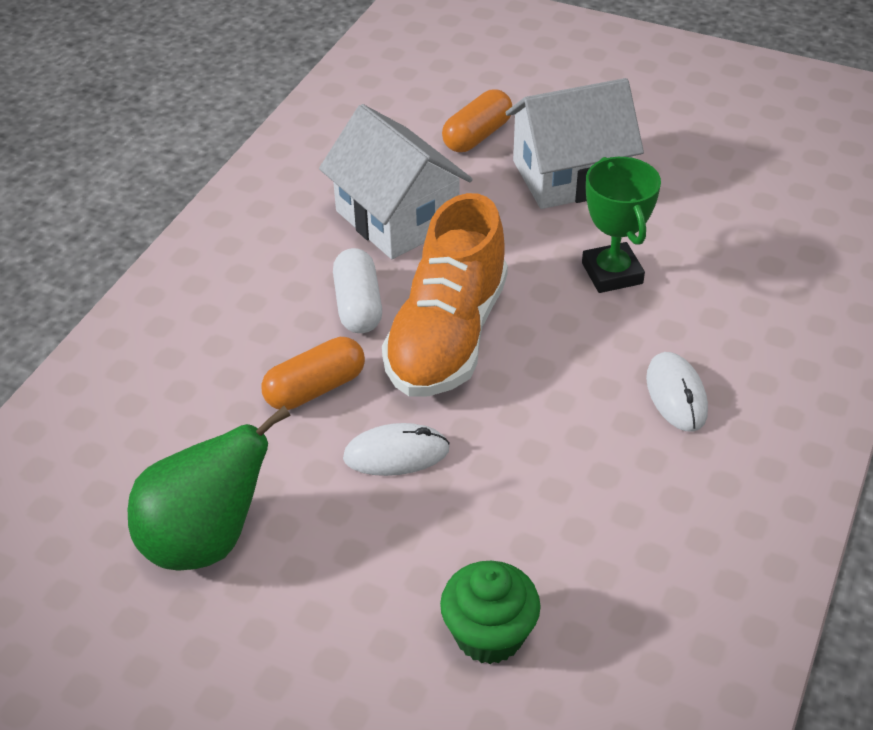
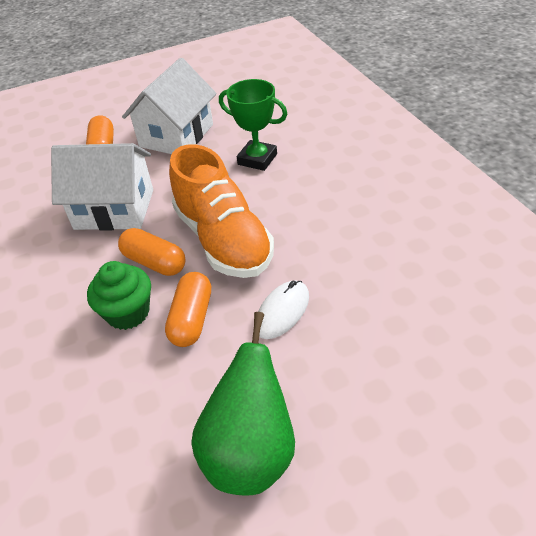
camera: 45 degrees left, 0 degrees up
(358, 305) = (154, 262): white capsule -> orange capsule
(489, 634) = (452, 349): green cupcake -> green cupcake (128, 313)
(676, 395) = (359, 184): white mouse -> none

